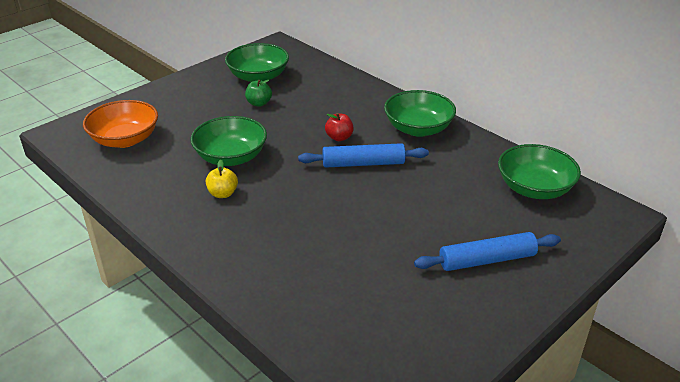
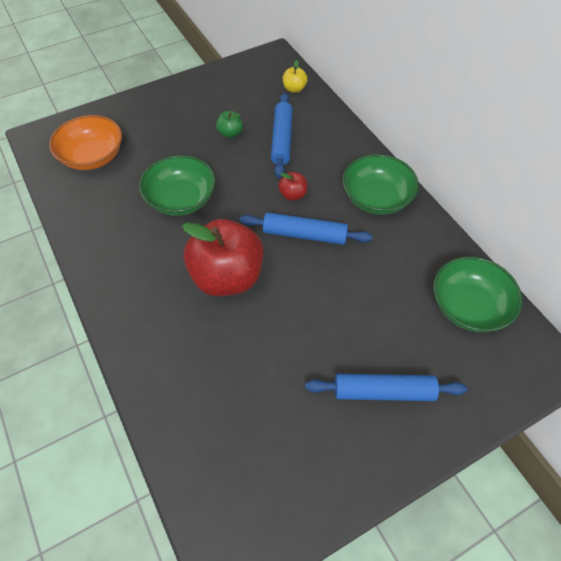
camera: 15 degrees right, 20 degrees up
(223, 193) = (158, 245): yellow apple -> yellow apple (294, 89)
(258, 77) = (241, 97): green bowl -> none
(302, 205) = (227, 277): none -> red apple
(311, 101) = (282, 140): none -> blue rolling pin

